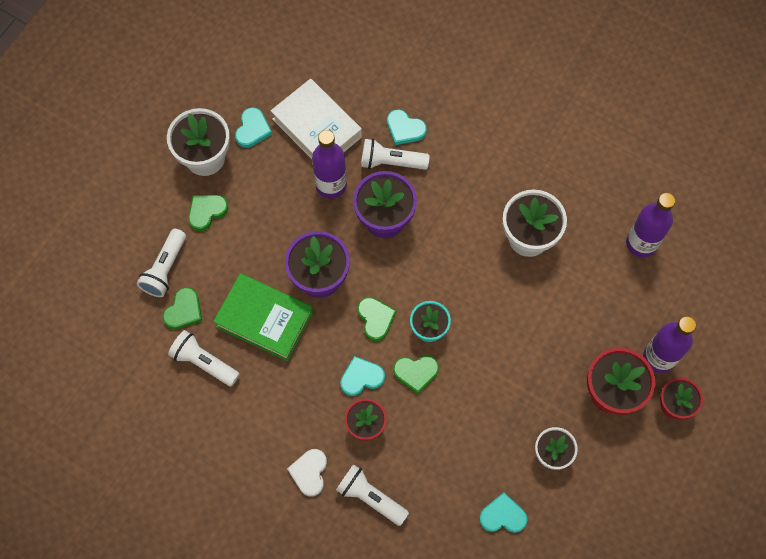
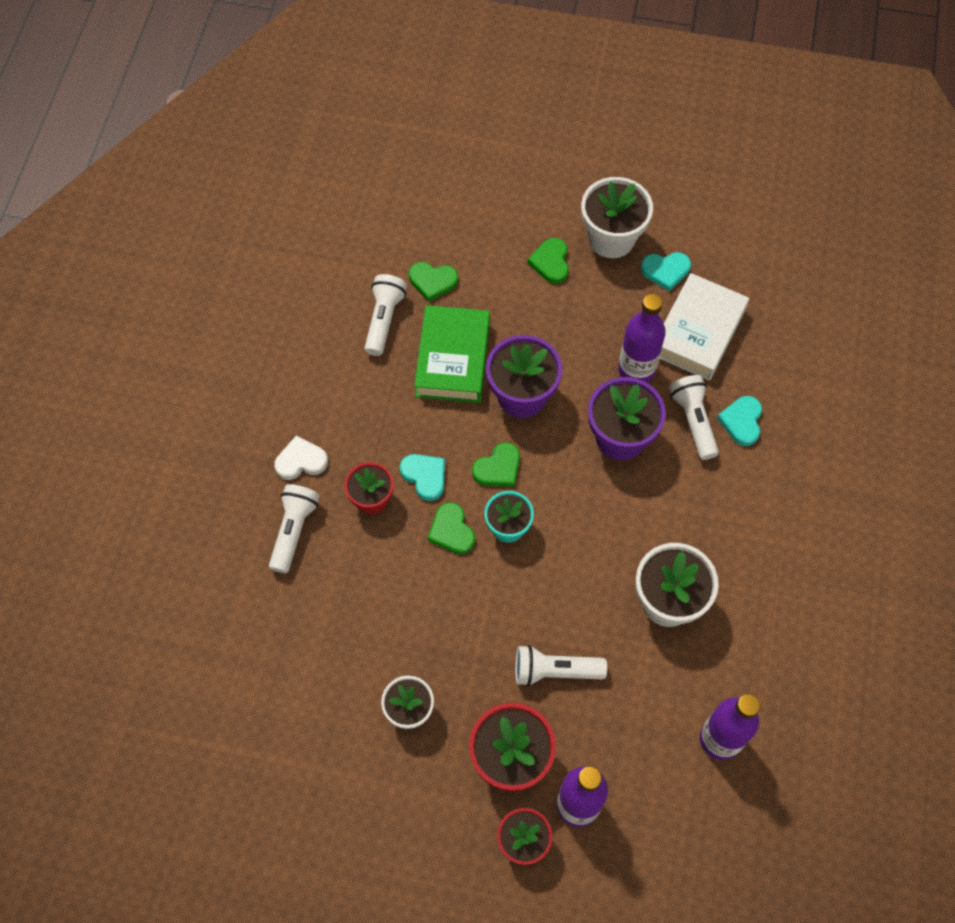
camera: 70 degrees right, 5 degrees down
(165, 268) = (471, 248): white flashlight -> white flashlight (555, 671)
(206, 211) = (550, 262): green heart -> green heart turned 120 degrees counterclockwise
(503, 516) = (318, 678): turquoise heart -> none

